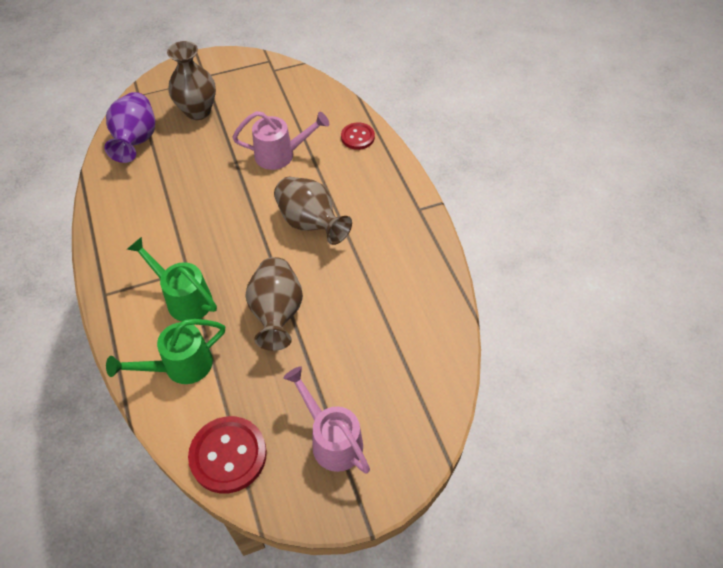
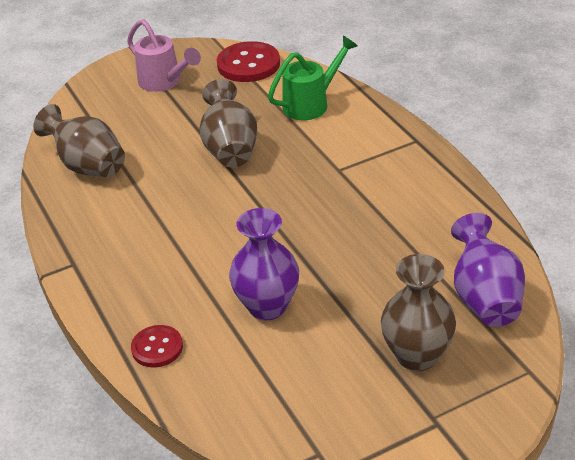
camera: 175 degrees right, 15 degrees down
(184, 298) = (330, 148): green watering can -> none
(280, 155) = (267, 306): pink watering can -> purple vase
(310, 223) = (209, 230): brown vase -> brown vase (88, 166)

